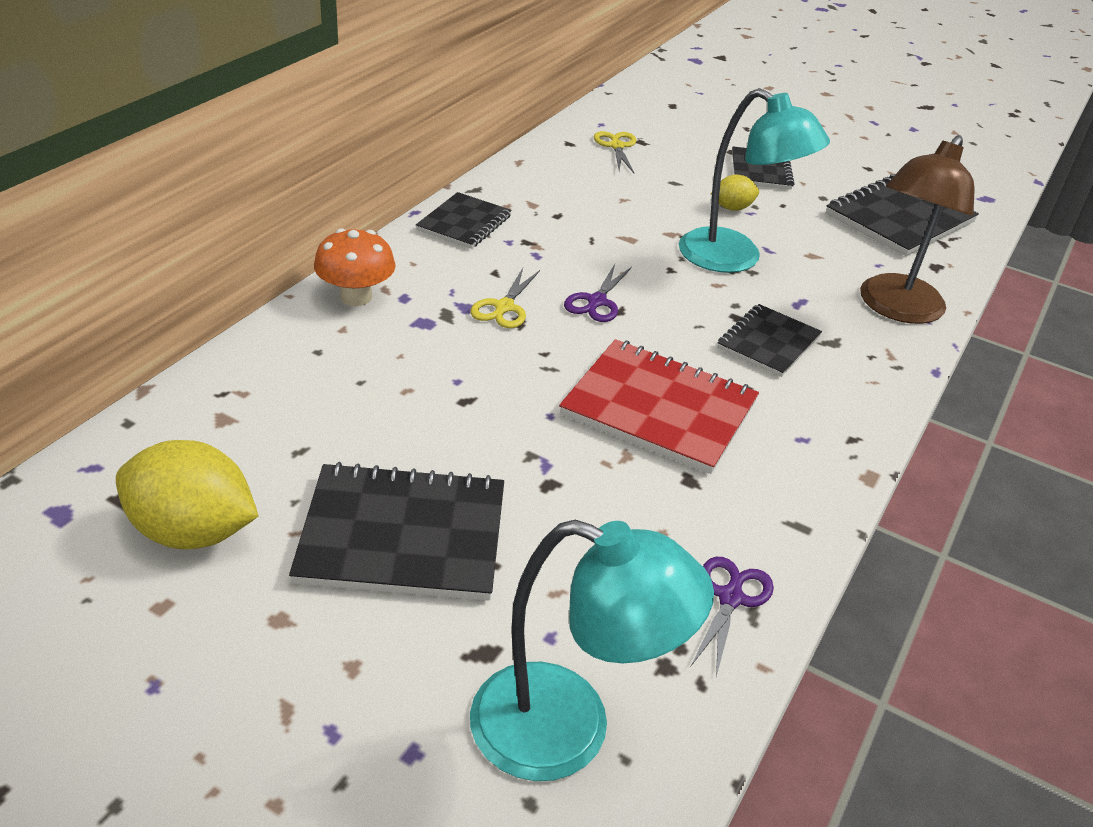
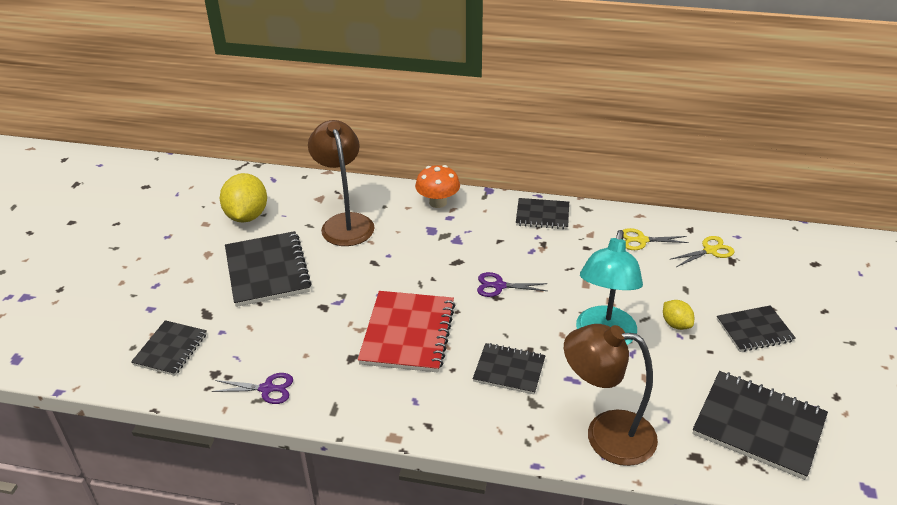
camera: 75 degrees right, 0 degrees up
(329, 405) = (345, 223): none -> brown lamp
(504, 307) = (465, 253): yellow scissors -> yellow scissors (641, 240)
(568, 730) = (170, 349): turquoise lamp -> black notebook

